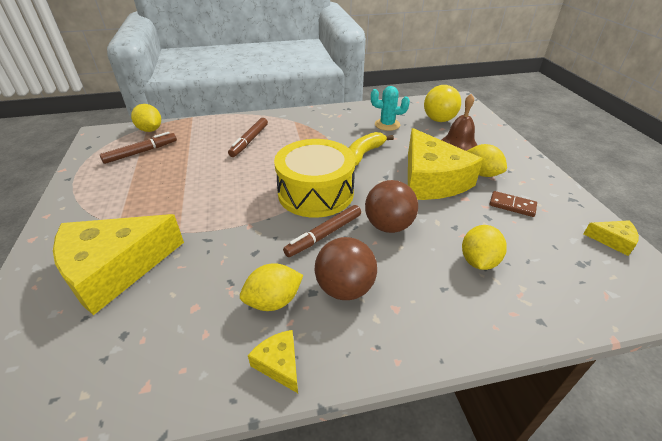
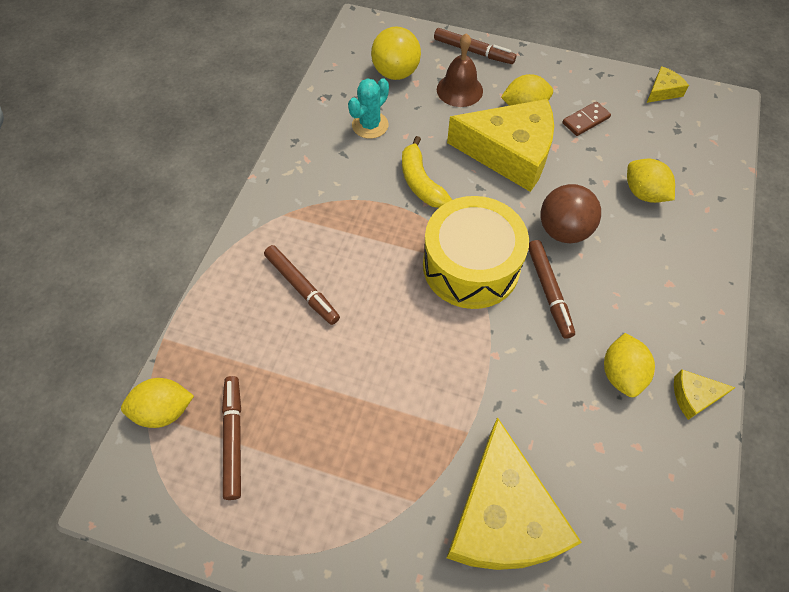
camera: 60 degrees left, 20 degrees up
(345, 288) = (630, 309): brown ball -> none
(500, 139) = (473, 51): none -> brown marker

